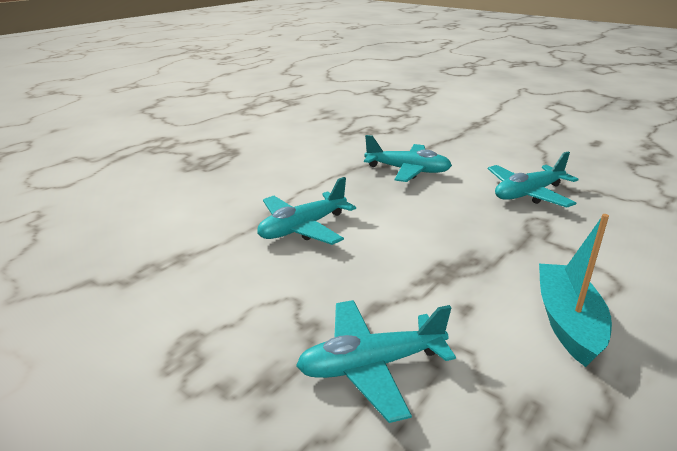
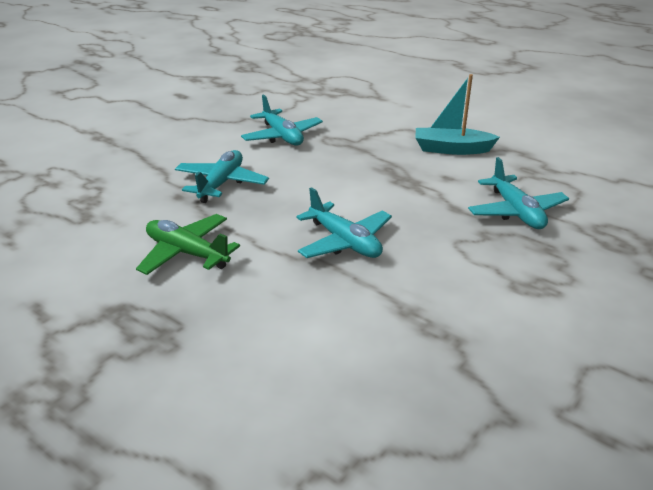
camera: 90 degrees left, 5 degrees up
(294, 165) = (187, 253): none -> green plane

